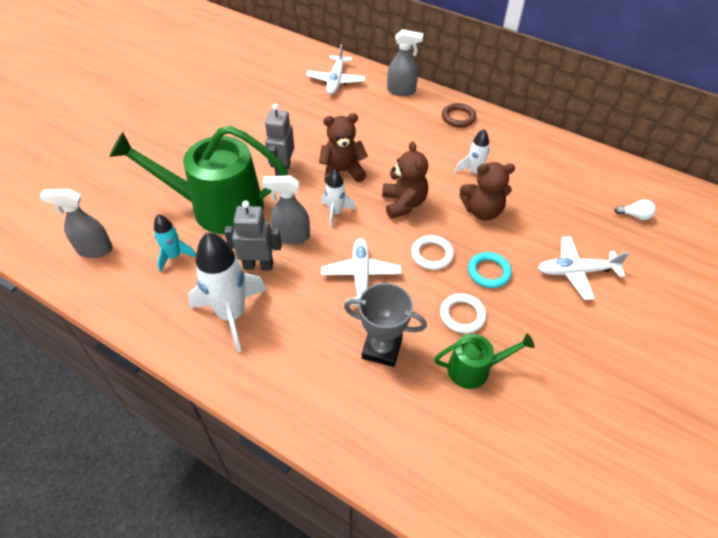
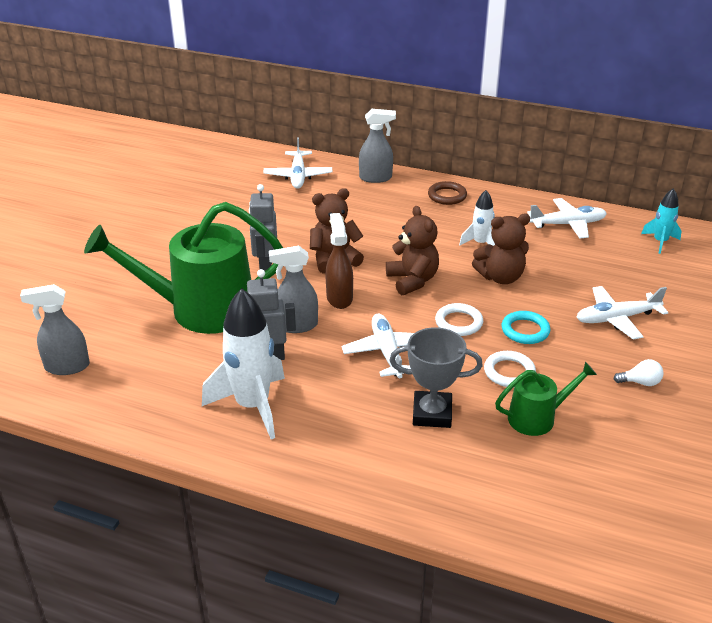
camera: 10 degrees left, 15 degrees down
(174, 256) = (166, 361): turquoise rocket -> turquoise rocket (660, 242)
(335, 213) = (339, 298): white rocket -> brown spray bottle
(558, 162) = (567, 224): none -> white plane
(635, 216) = (662, 262): white light bulb -> white light bulb (640, 382)

